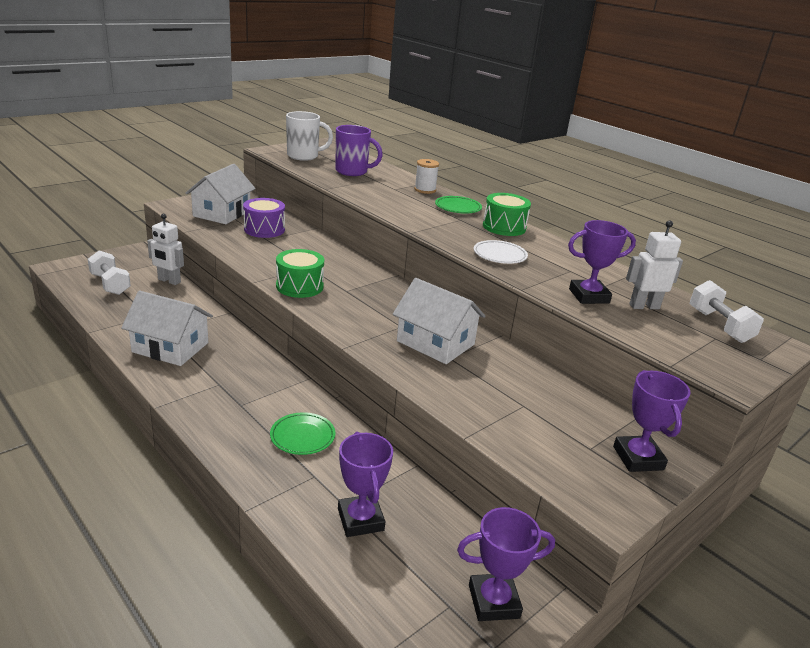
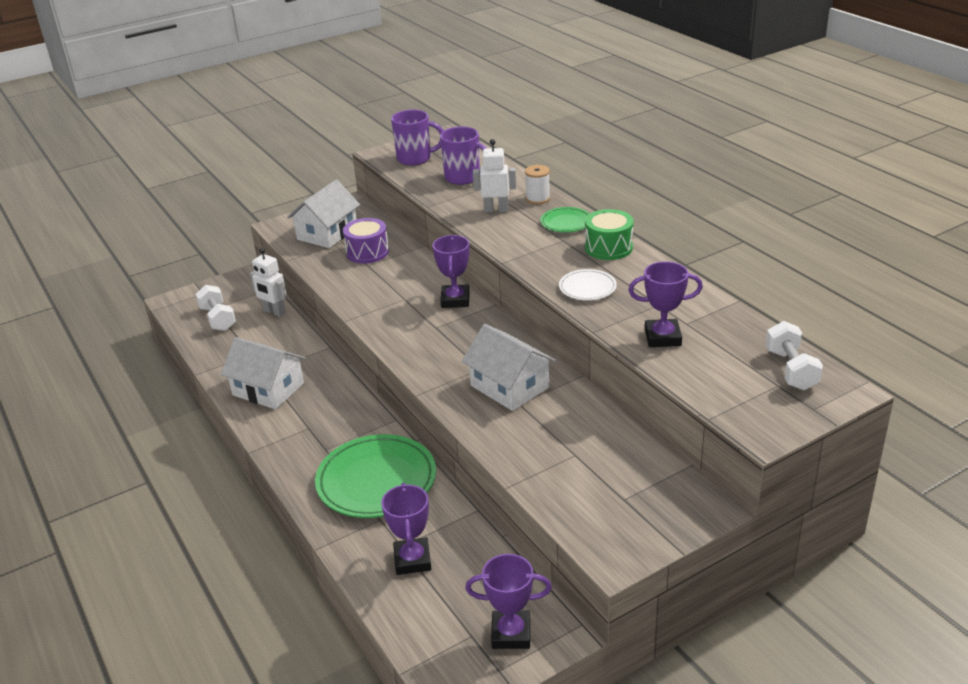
camera: 15 degrees right, 5 degrees up
(299, 286) = (389, 324): green drum -> none
(302, 436) = (376, 481): green plate -> green plate, size x1.99
(304, 156) = (415, 159): white mug -> purple mug
(638, 458) = (667, 509): purple trophy -> purple trophy (455, 300)
(644, 306) = (718, 348): white robot -> white robot (496, 210)

